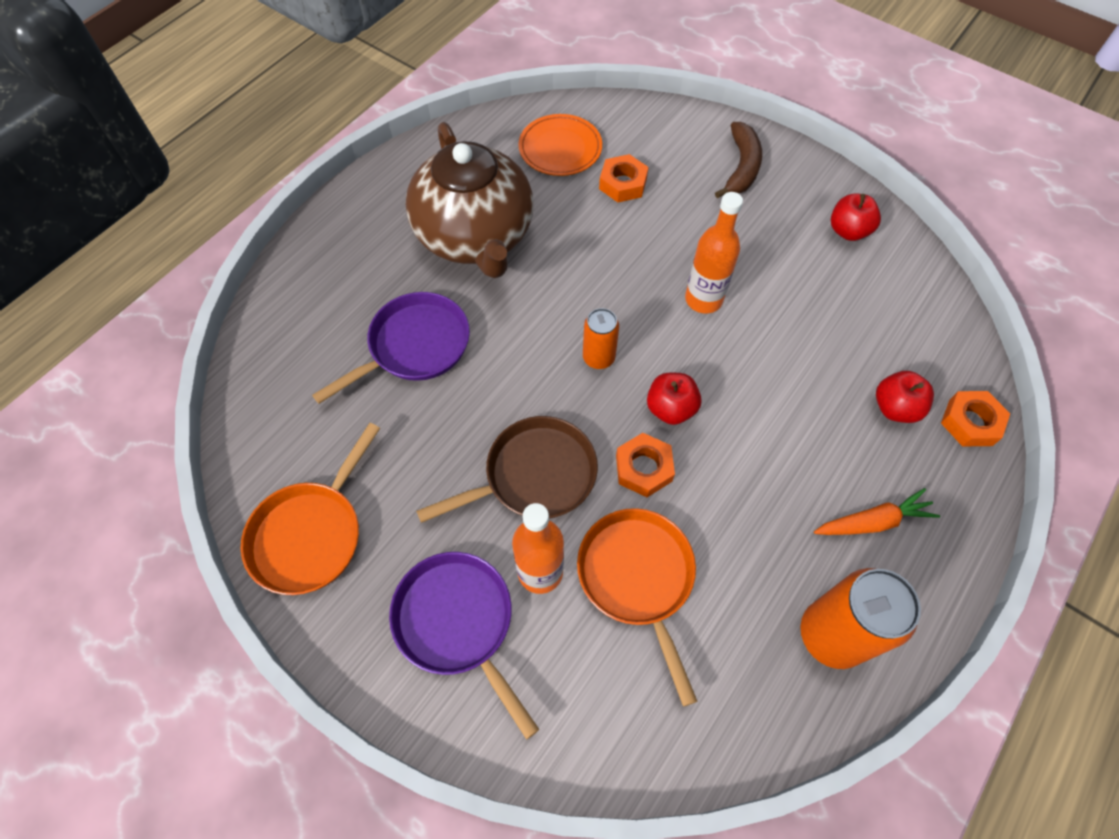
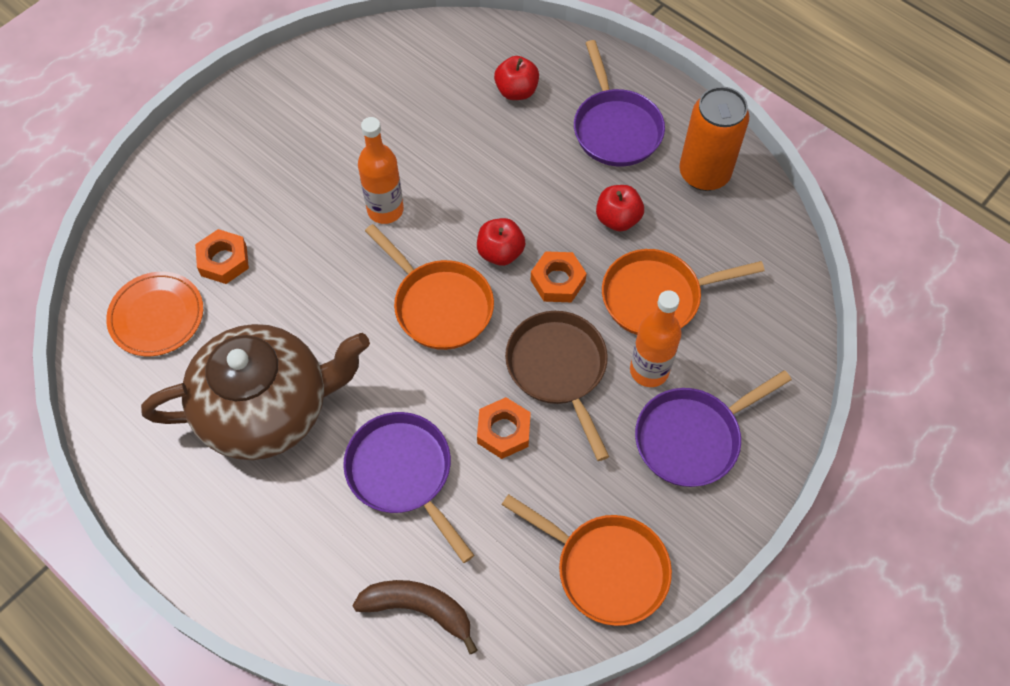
camera: 85 degrees left, 0 degrees up
(598, 358) = (439, 305): orange can -> orange pan
(741, 167) = (226, 153): brown banana -> brown banana (418, 609)
(848, 231) = (326, 83): red apple -> red apple (617, 219)
(873, 521) = (615, 128): orange carrot -> purple pan
(970, 422) = (535, 46): orange nut -> orange nut (503, 431)

